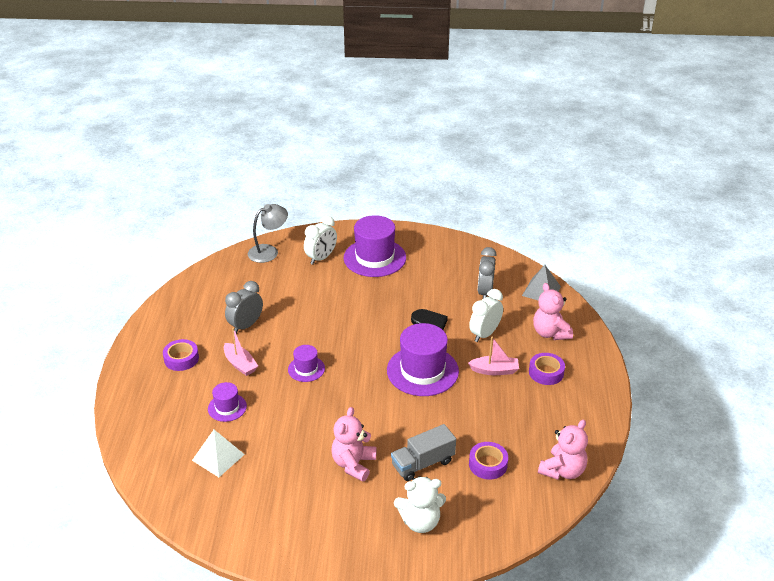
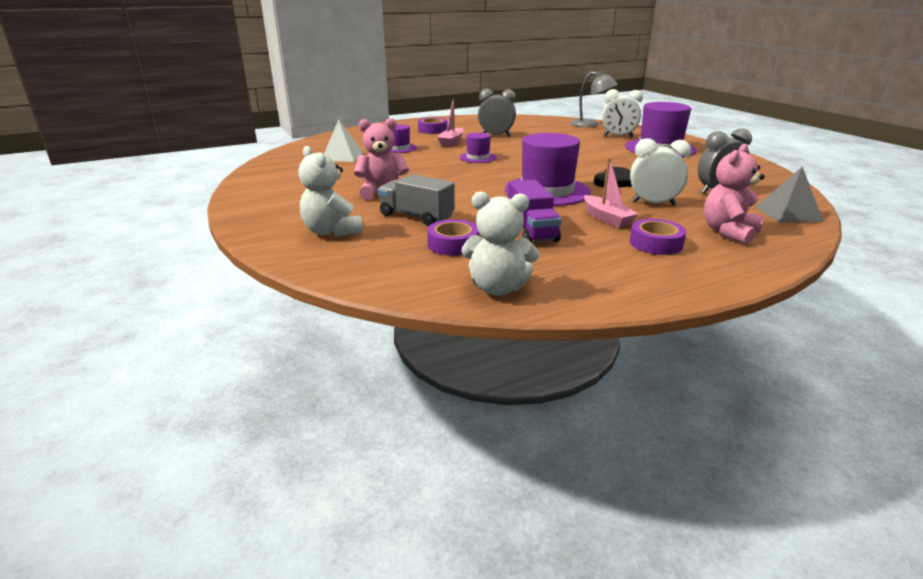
camera: 60 degrees right, 10 degrees down
(491, 416) = (531, 231): none -> purple truck
(562, 471) = (498, 288): pink teddy bear -> white teddy bear

